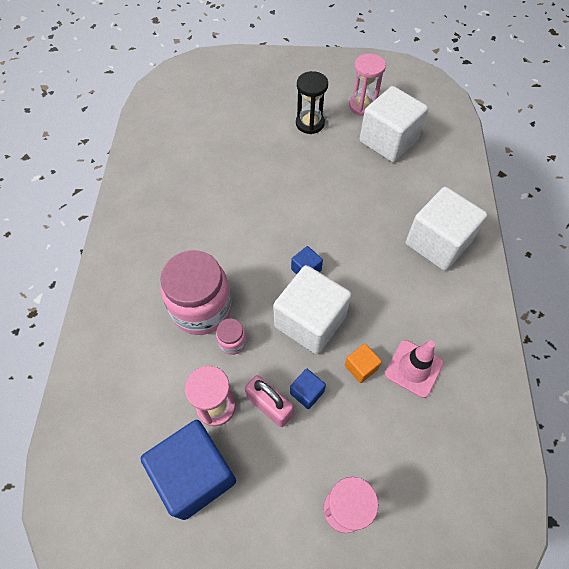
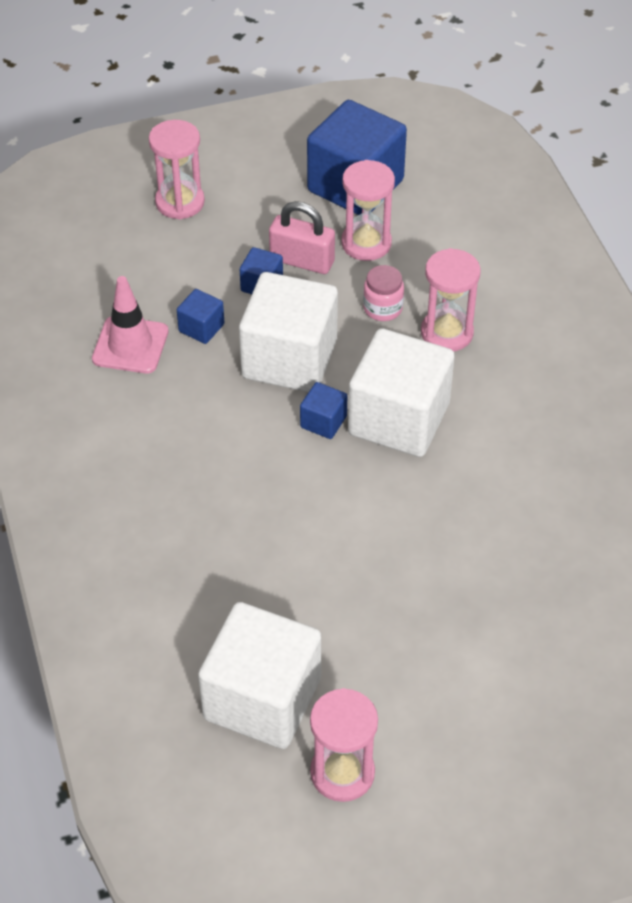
camera: 160 degrees right, 10 degrees down
(201, 308) = (447, 333): pink jar -> pink hourglass
(310, 123) = (434, 691): black hourglass -> none
(361, 367) = (201, 328): orange cube -> blue cube
(437, 243) = (126, 522): white cube -> white cube (399, 419)

